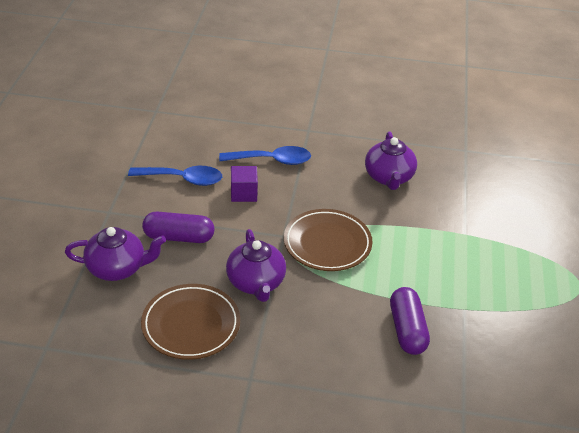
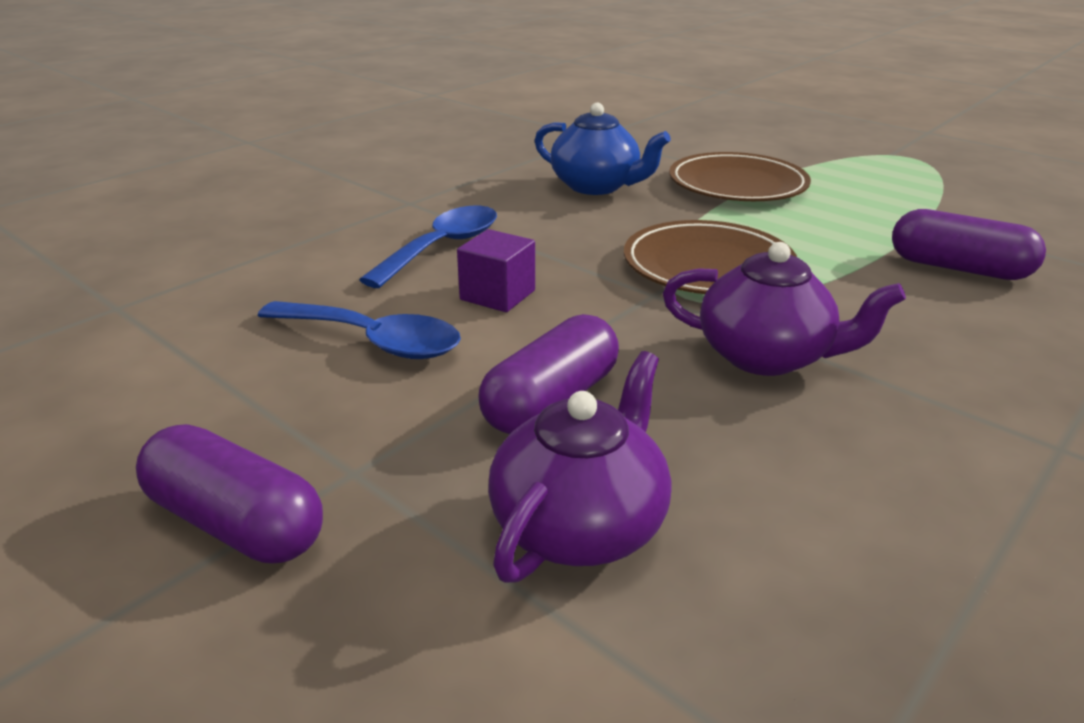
camera: 55 degrees left, 10 degrees down
(72, 202) = (236, 523): none -> purple capsule
(183, 179) = (374, 341): blue spoon -> blue spoon turned 75 degrees clockwise
(191, 325) = (858, 473): brown plate -> brown plate (737, 185)
(389, 177) = (597, 186): purple teapot -> blue teapot

